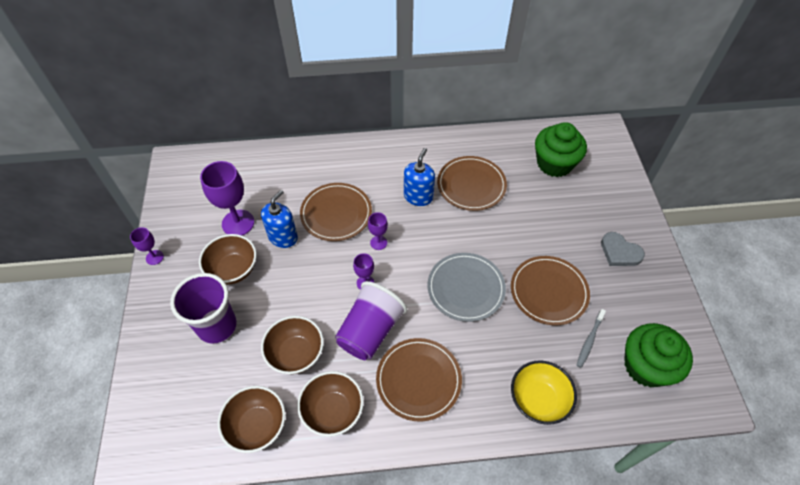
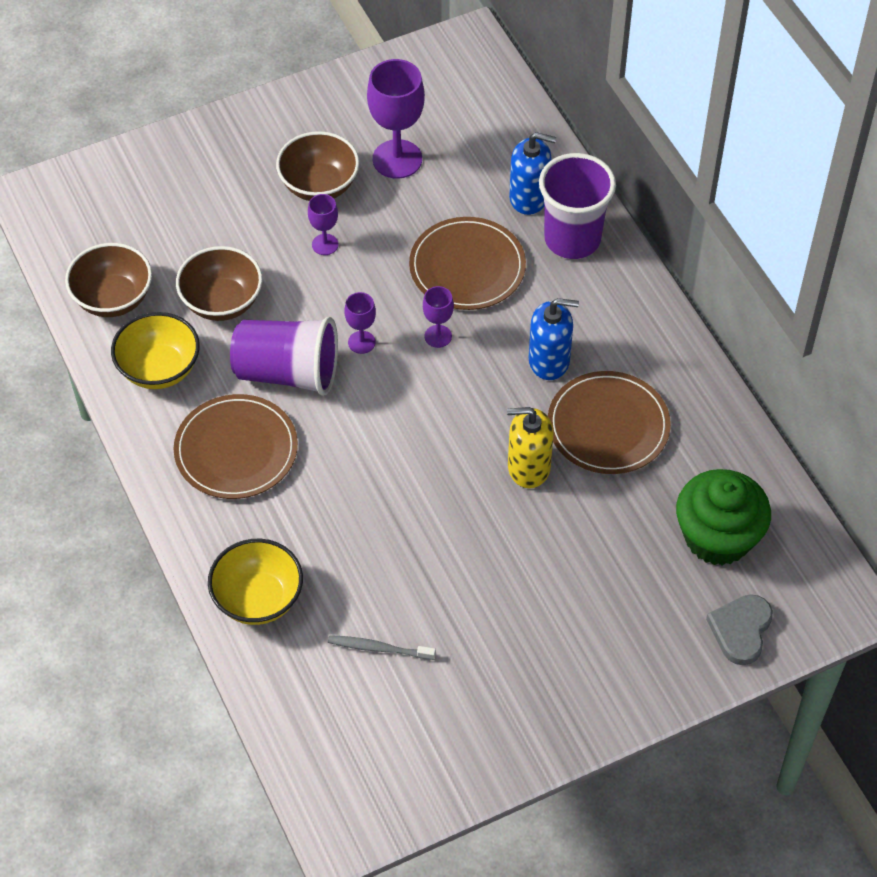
camera: 70 degrees right, 0 degrees up
(154, 257) = (302, 94): purple goblet -> purple goblet (325, 244)
(217, 326) = (229, 203): purple cup -> purple cup (572, 239)
(283, 237) = (396, 219): blue soap dispenser -> blue soap dispenser (529, 197)
(333, 411) = (159, 369): brown bowl -> yellow bowl
(466, 288) = (404, 468): grey plate -> none
(486, 228) = (528, 467): none -> yellow soap dispenser
(549, 291) = (444, 578): brown plate -> none
(619, 252) = (565, 667): grey heart -> grey heart (741, 630)
(646, 366) = (364, 731): green cupcake -> none

